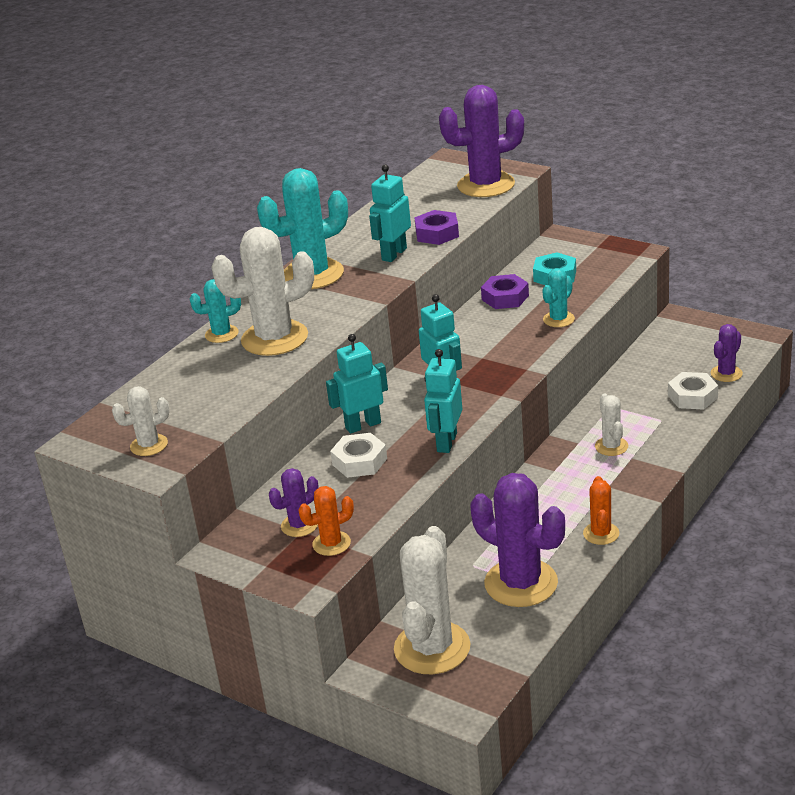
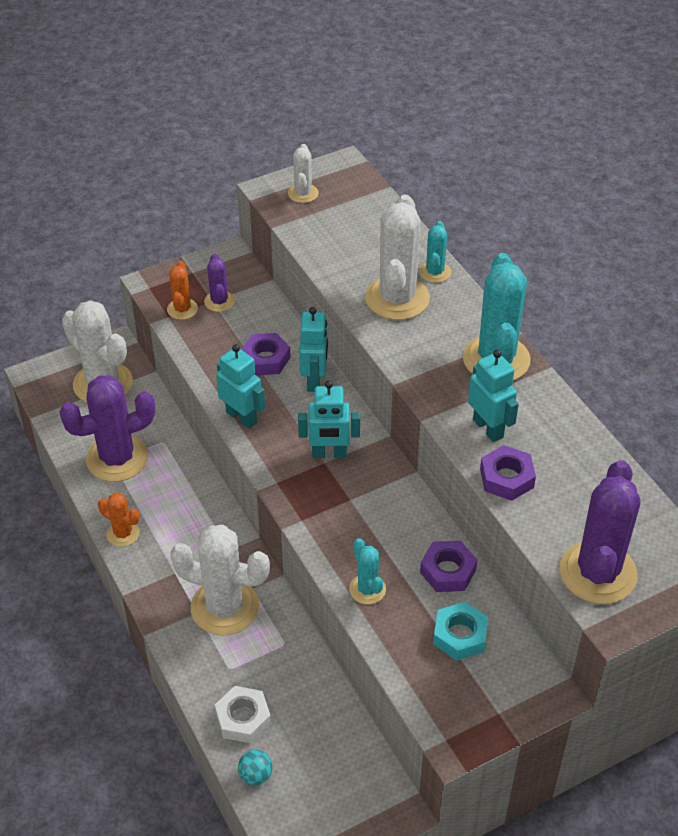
camera: 115 degrees right, 15 degrees up
(359, 461) = (266, 359): white nut -> purple nut
(611, 446) = (225, 607): white cactus -> white cactus, size x1.97
(726, 374) = (255, 775): purple cactus -> turquoise ball

